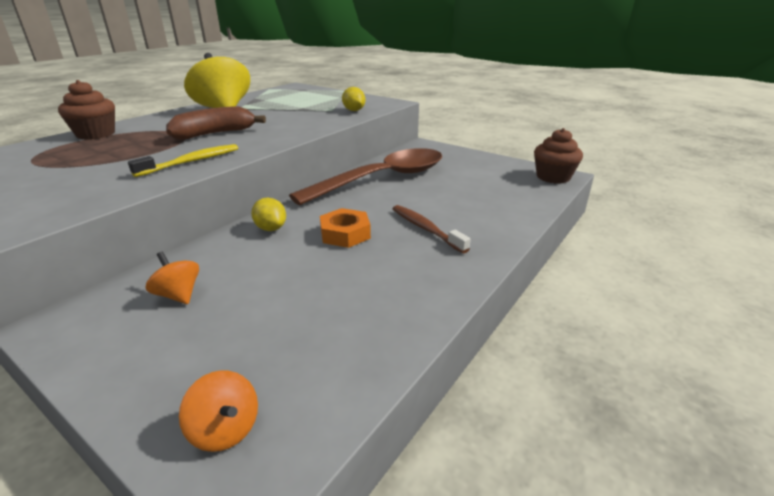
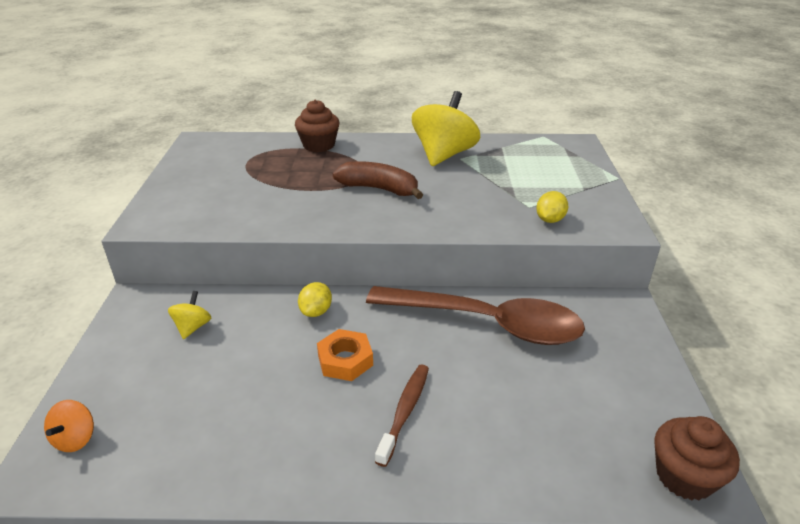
camera: 55 degrees right, 5 degrees up
(178, 295) = (193, 327): orange spinning top -> yellow spinning top
(192, 162) = (309, 217): yellow toothbrush -> none

